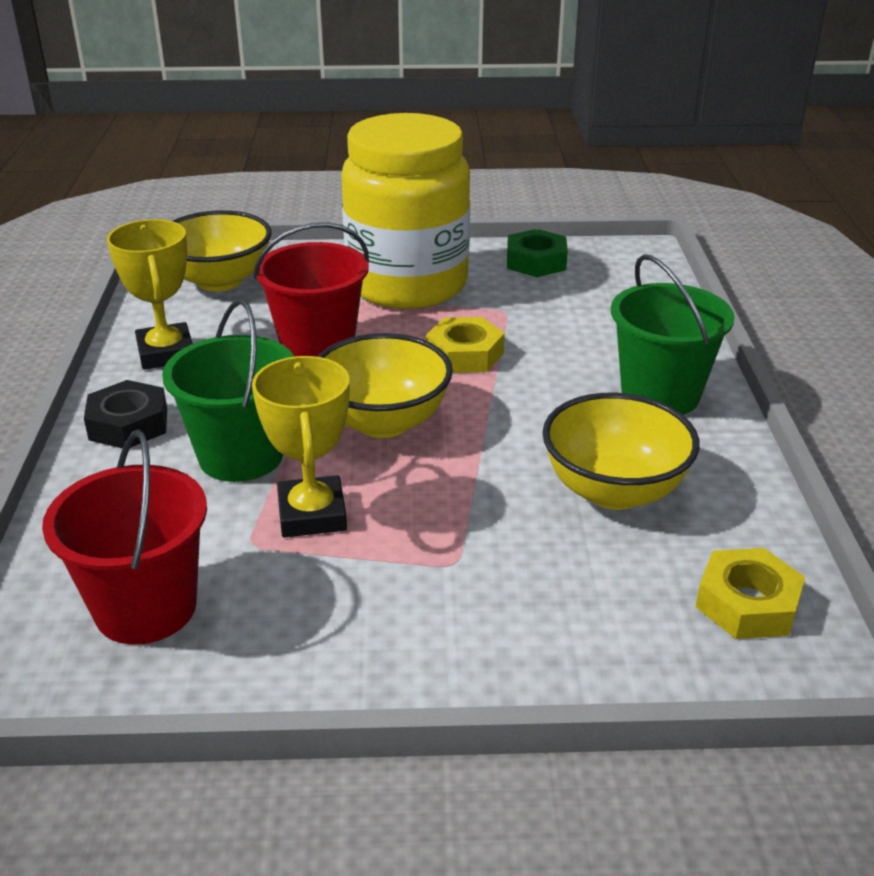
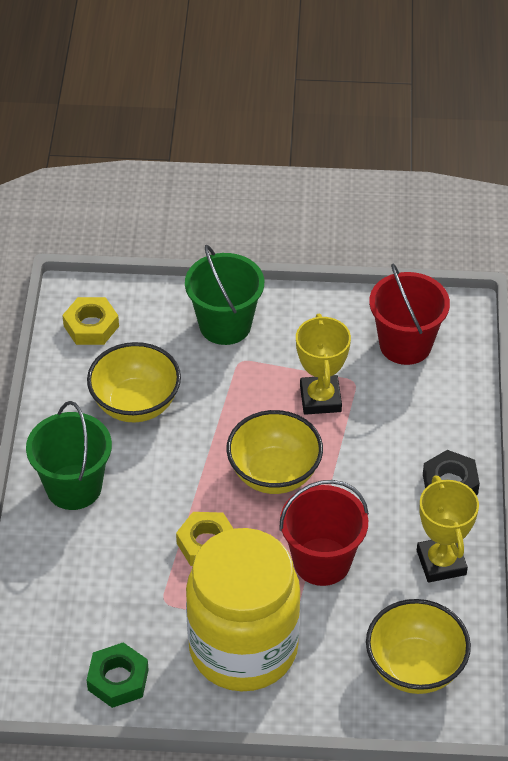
camera: 175 degrees left, 15 degrees up
(241, 456) = (368, 448): green bucket -> green bucket (225, 325)

